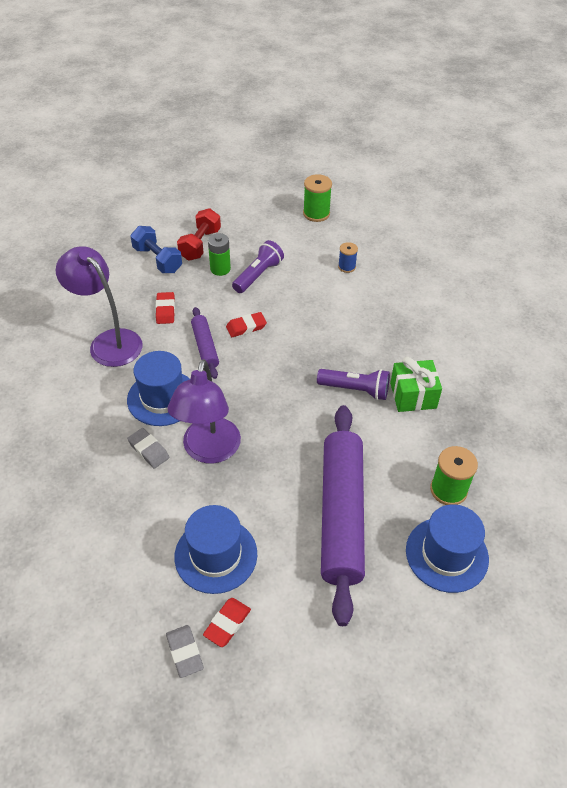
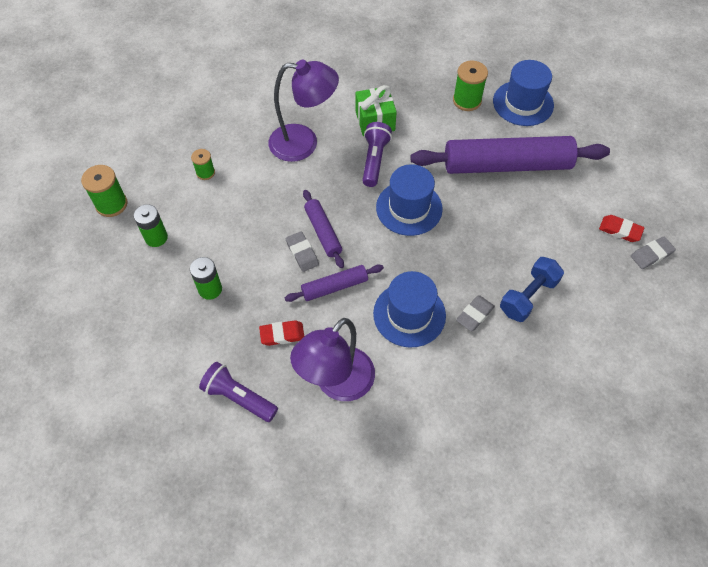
camera: 95 degrees left, 10 degrees up
(157, 260) = (194, 359): blue dumbbell -> blue dumbbell (528, 296)
(200, 244) = (165, 316): red dumbbell -> none
(209, 451) = (465, 264): purple lamp -> purple lamp (304, 143)
(216, 555) = (566, 245): blue hat -> blue hat (409, 208)
(246, 327) = (302, 253): red eraser -> grey eraser
(258, 275) = (220, 251): purple flashlight -> purple flashlight (238, 397)
(267, 343) = (323, 232): none -> purple rolling pin
(278, 238) = (156, 237): none -> green battery
(346, 267) = (205, 172): blue spool -> green spool

